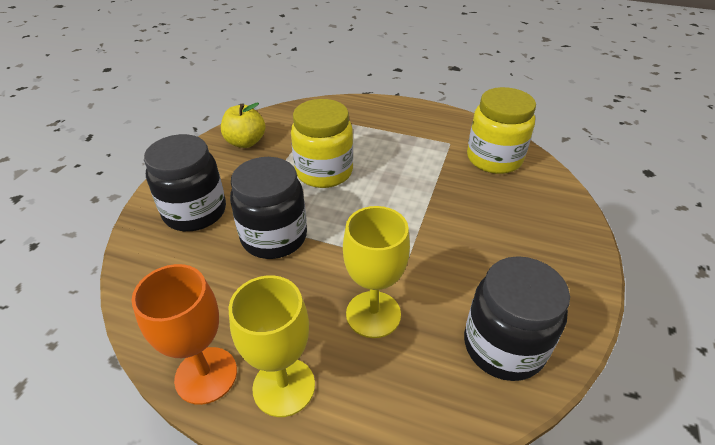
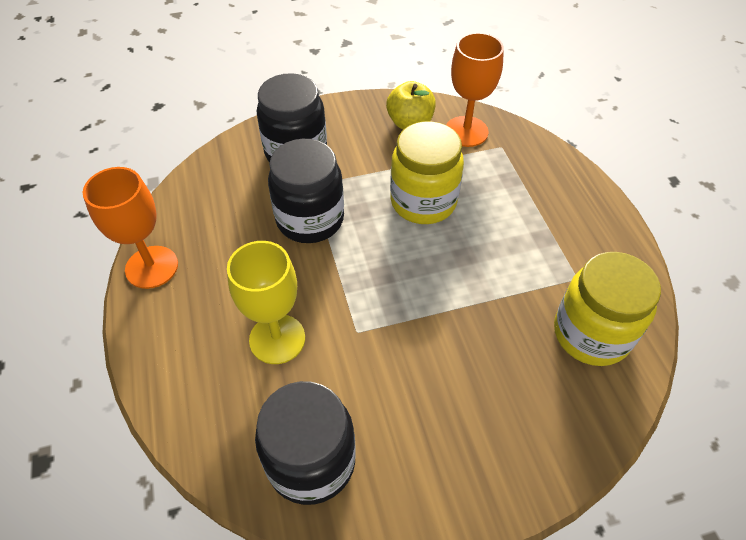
camera: 55 degrees right, 10 degrees up
(284, 386) = (170, 319): yellow goblet -> none
(286, 123) = (466, 131): none -> orange goblet

